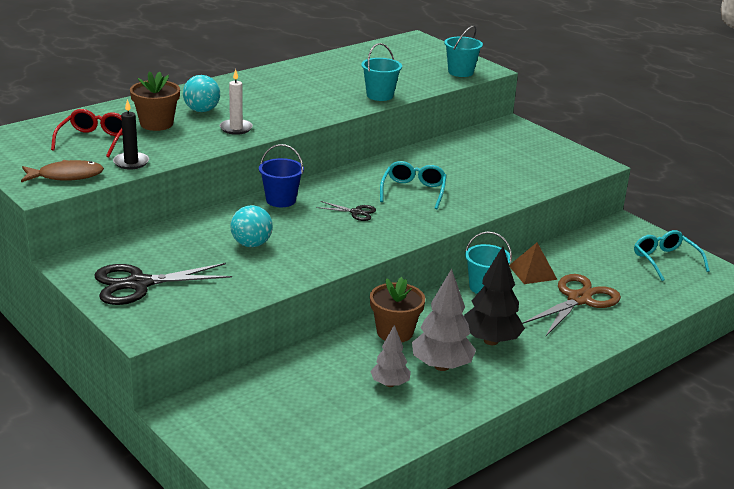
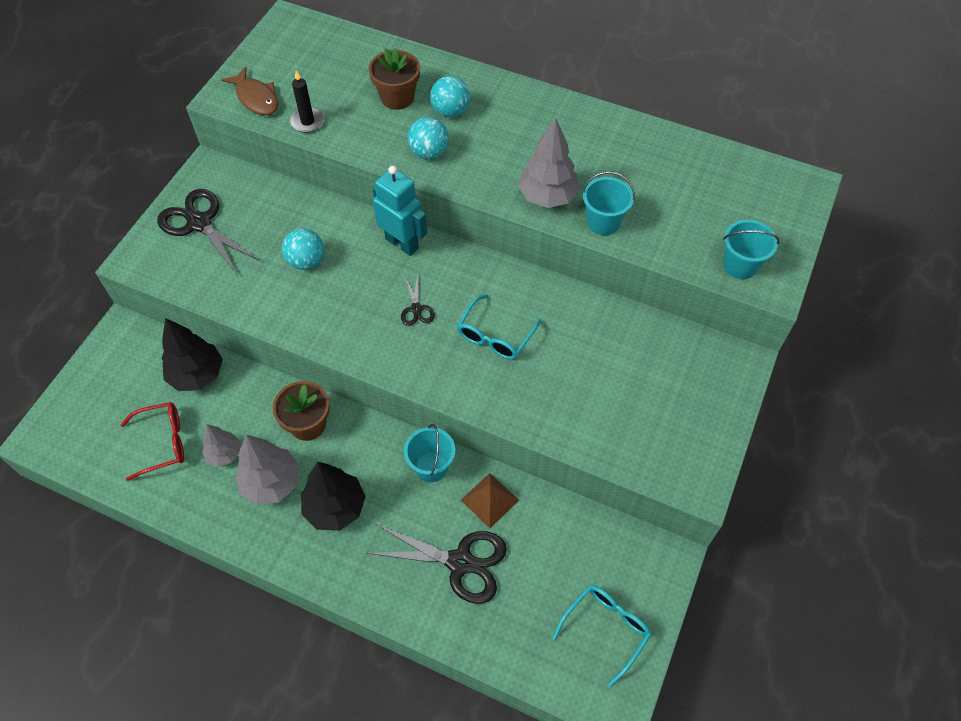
camera: 65 degrees right, 30 degrees up
(93, 140) = (334, 78): red glasses -> red glasses (163, 442)
(236, 128) = (429, 152): white candle -> turquoise ball
(281, 200) = (402, 243): blue bucket -> turquoise robot
(283, 378) = (197, 375): none -> black tree
(335, 104) = (547, 197): none -> grey tree
(413, 191) = (495, 336): turquoise glasses -> turquoise glasses turned 135 degrees clockwise
(579, 299) = (460, 562): brown scissors -> black scissors

